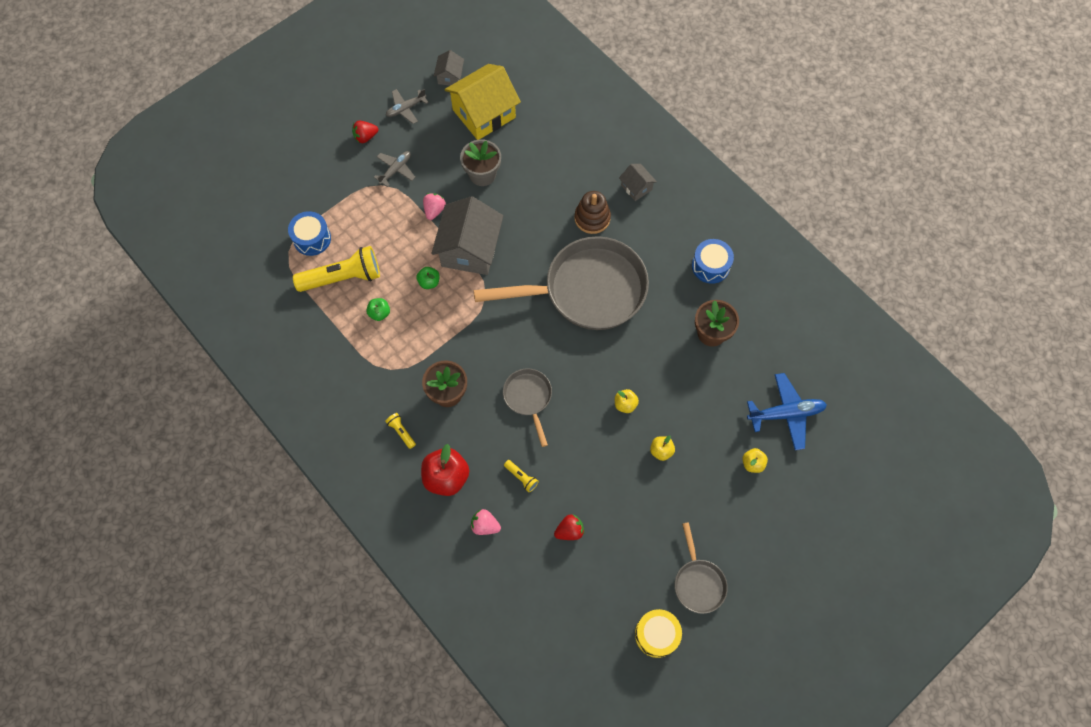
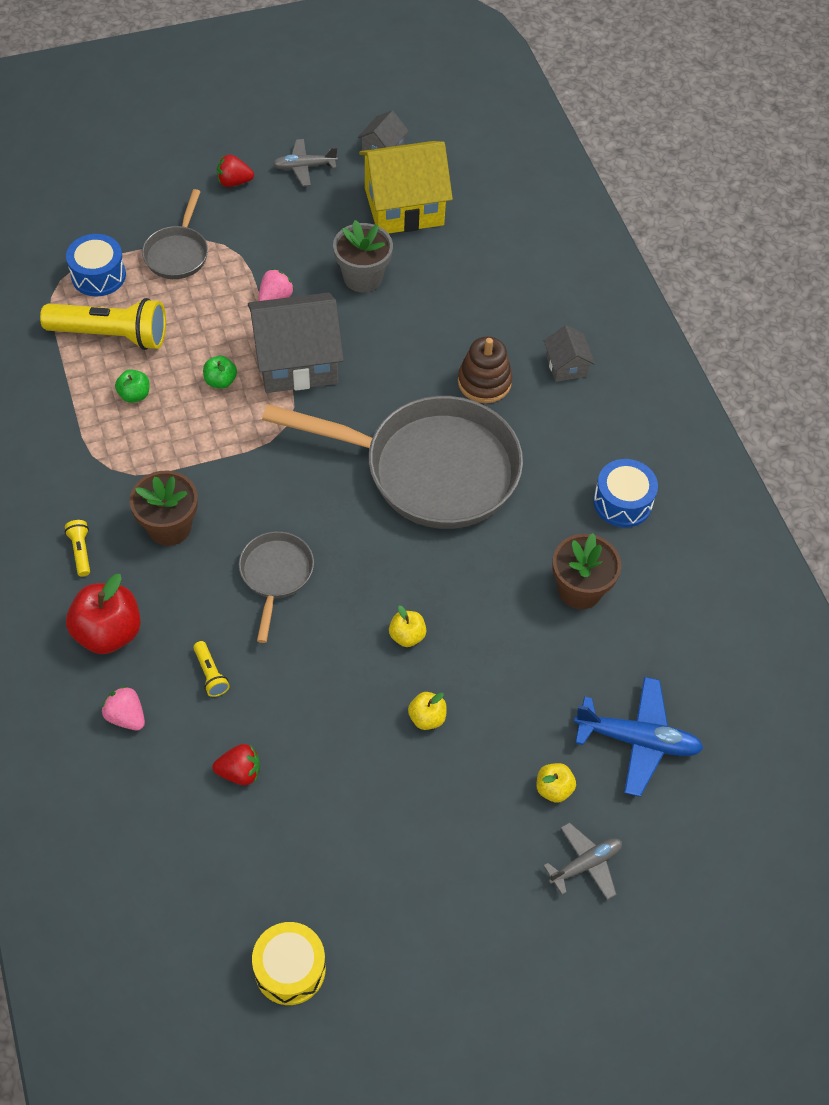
camera: 20 degrees right, 10 degrees down
(396, 170) = (251, 233): grey plane -> grey plane (585, 864)
(470, 249) = (296, 361): grey house -> grey house turned 45 degrees clockwise
(698, 582) = (389, 921): grey pan -> grey pan (178, 253)

